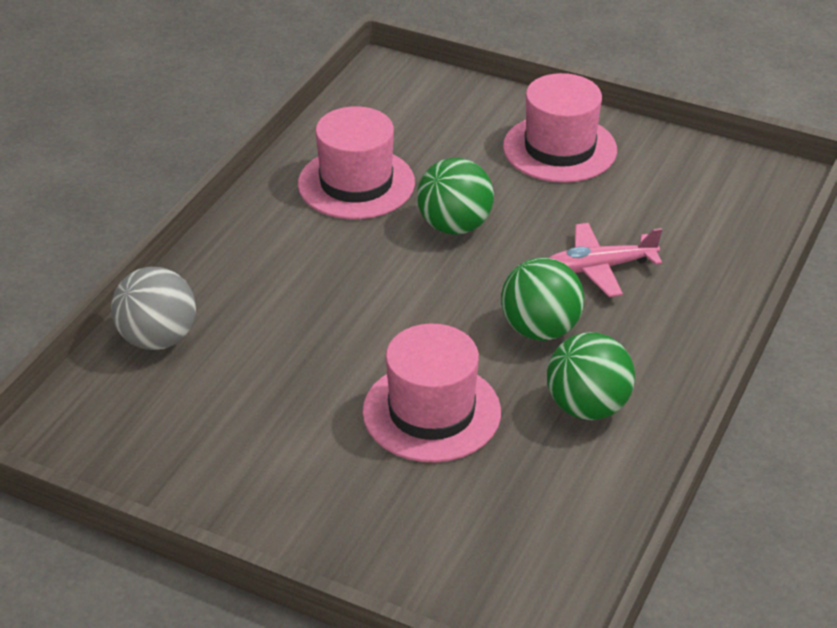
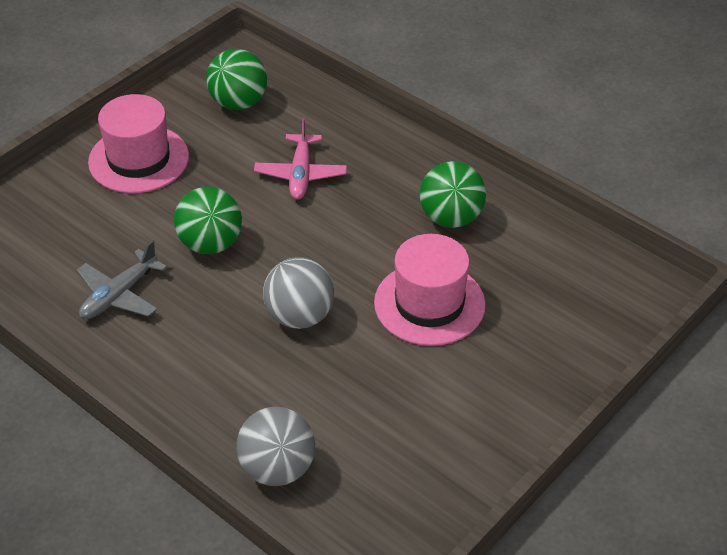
camera: 75 degrees left, 5 degrees up
(356, 183) = (119, 295): pink hat -> grey plane
(372, 312) = (299, 316): none -> grey ball
(540, 329) = (359, 223): green ball -> green ball (238, 103)

